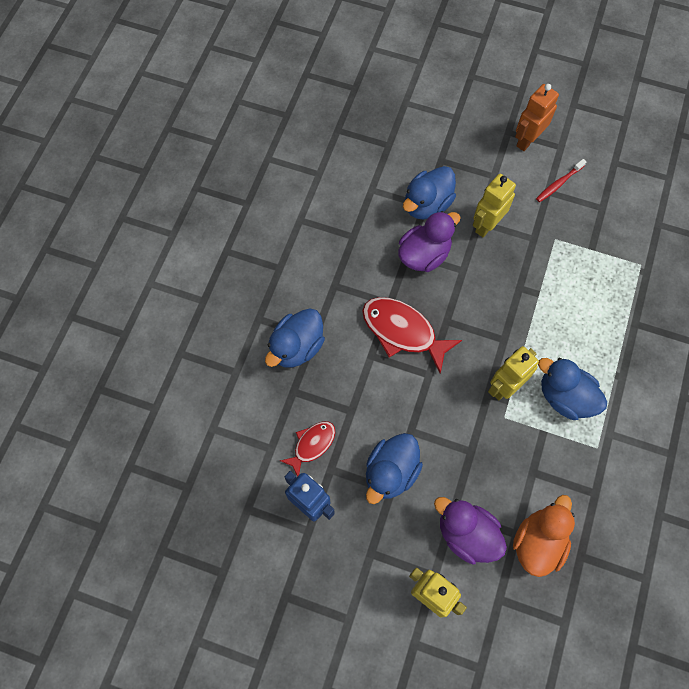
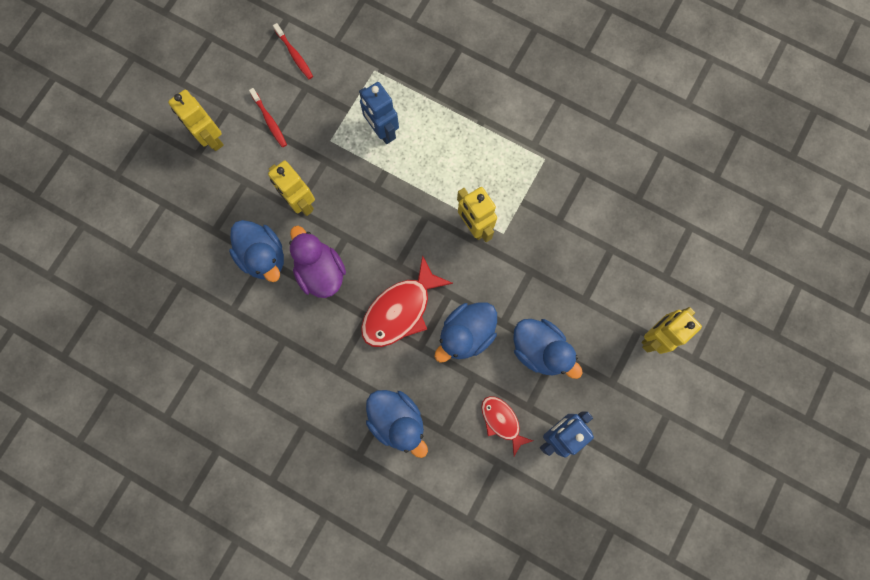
camera: 80 degrees left, 10 degrees up
(466, 534) = (606, 292): purple duck -> none
(527, 140) = (211, 138): orange robot -> yellow robot
(538, 542) = (621, 232): orange duck -> none
(565, 397) = (493, 174): blue duck -> blue duck (466, 334)
(579, 283) = (382, 131): none -> blue robot
(632, 191) = (294, 55): none -> red toothbrush

